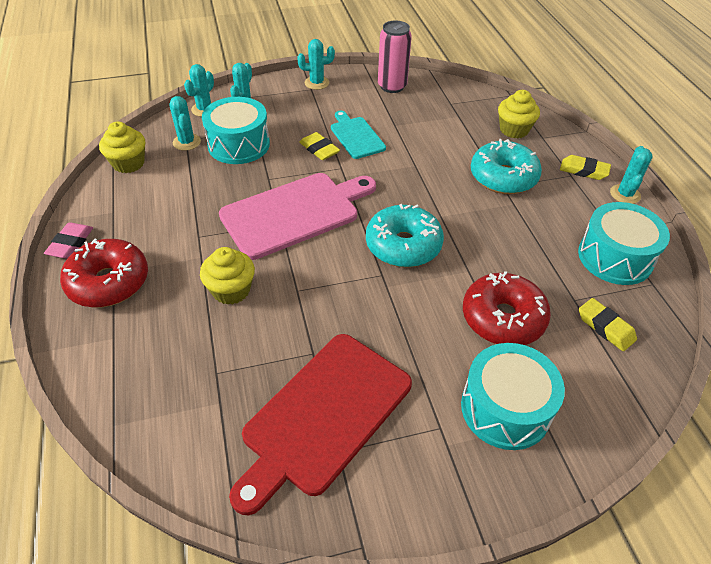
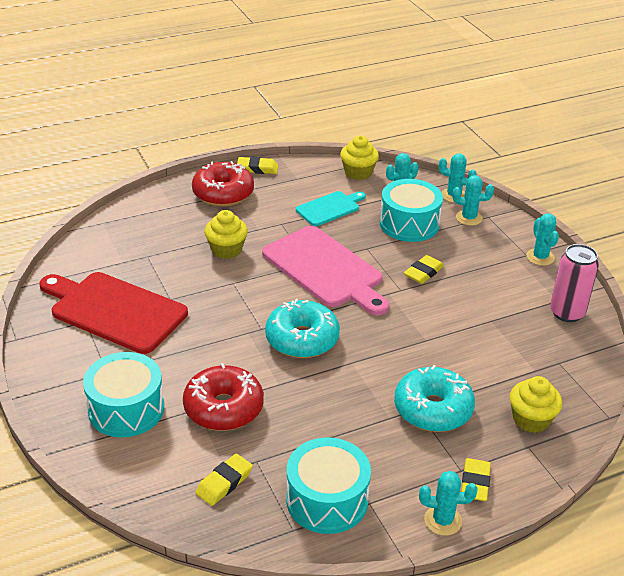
camera: 80 degrees right, 10 degrees down
(71, 244) = (257, 168): pink eraser -> yellow eraser
(356, 136) = (456, 294): turquoise cutting board -> turquoise cutting board (329, 208)

